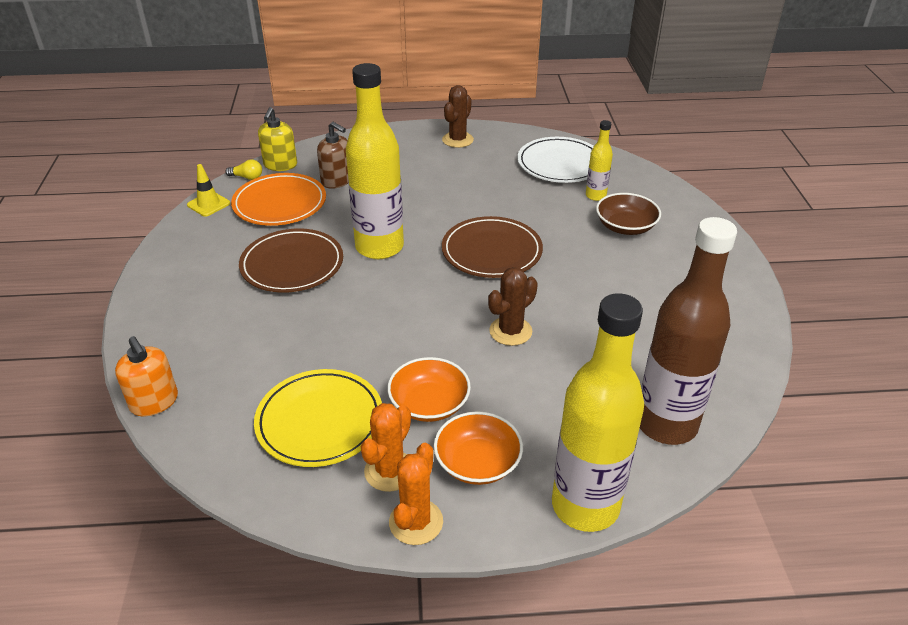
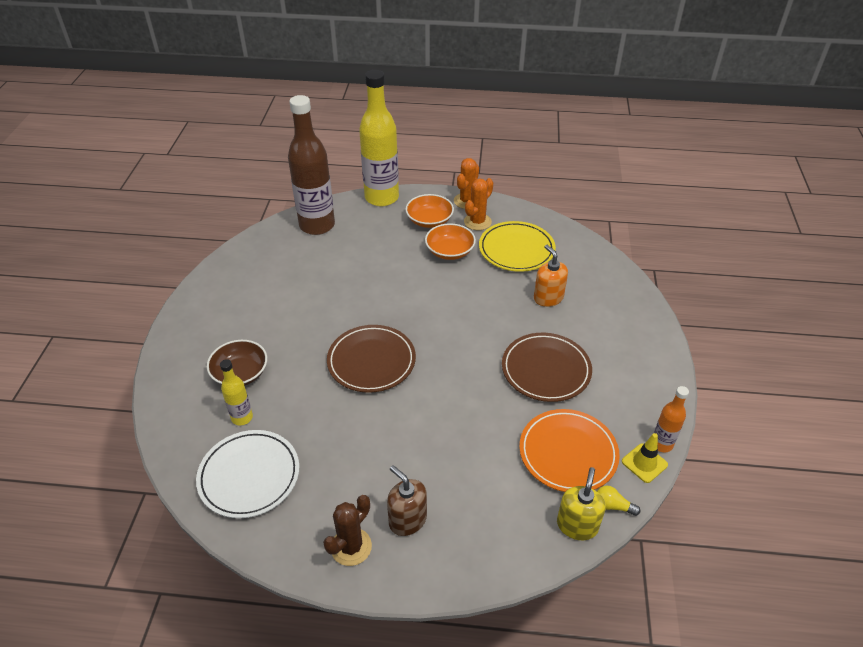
camera: 170 degrees left, 5 degrees up
(154, 402) = (621, 272): orange soap dispenser -> orange soap dispenser (548, 298)
(185, 218) = (661, 444): none -> orange bottle
(337, 181) = (508, 483): brown soap dispenser -> brown soap dispenser (407, 520)
(379, 247) = (469, 379): yellow bottle -> none
(510, 331) = (383, 289): brown cactus -> none

